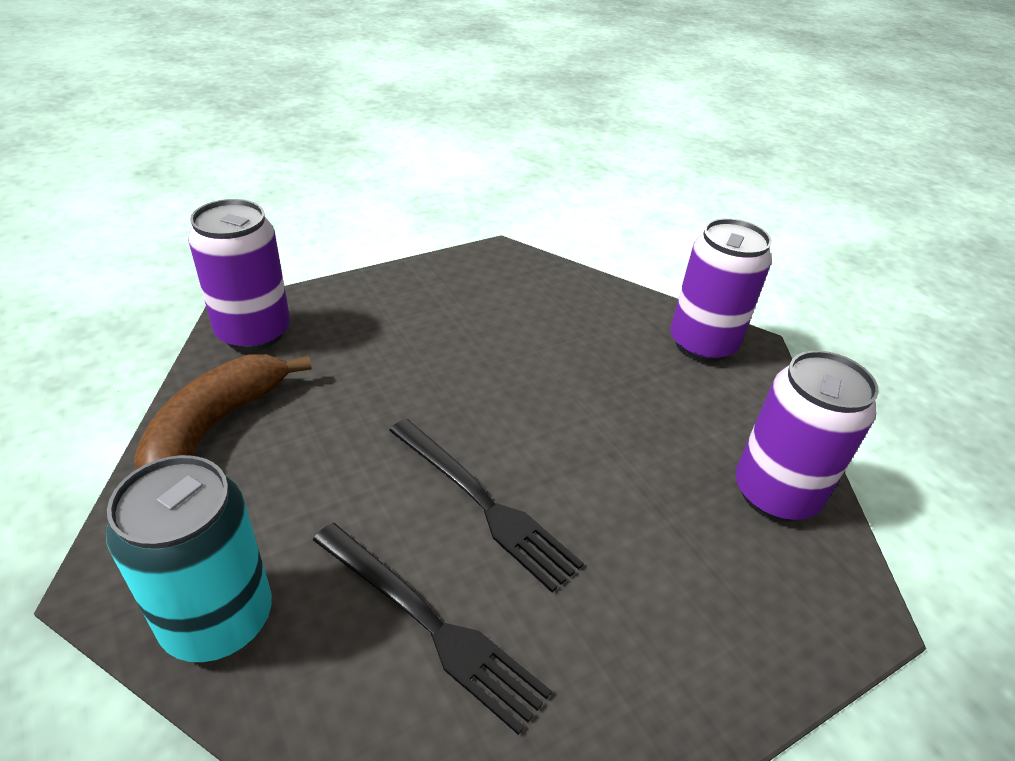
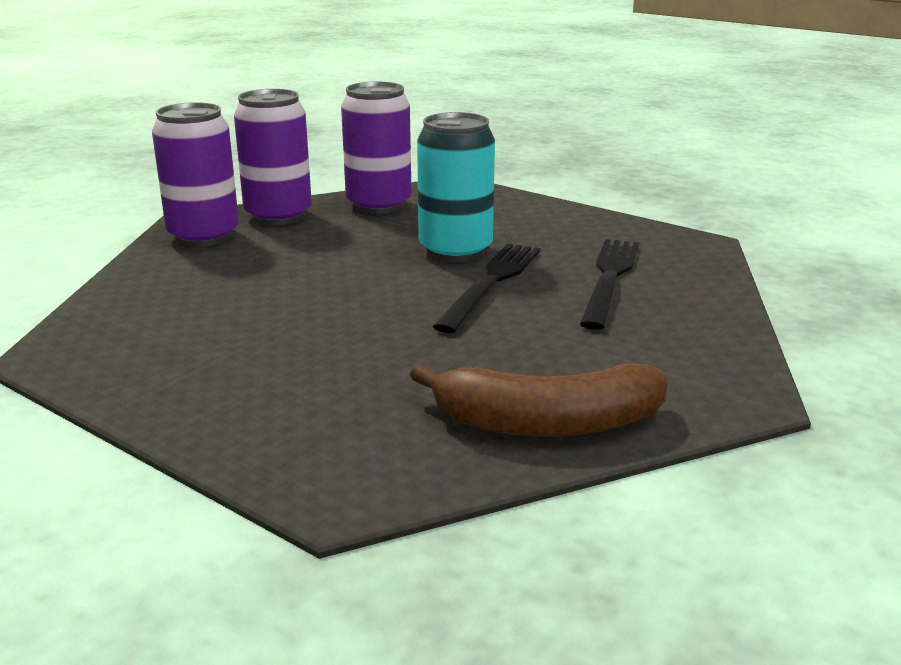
camera: 110 degrees left, 15 degrees down
(218, 619) = (705, 342): turquoise can -> turquoise can (455, 251)
(254, 333) = (364, 468): purple can -> purple can (278, 216)

